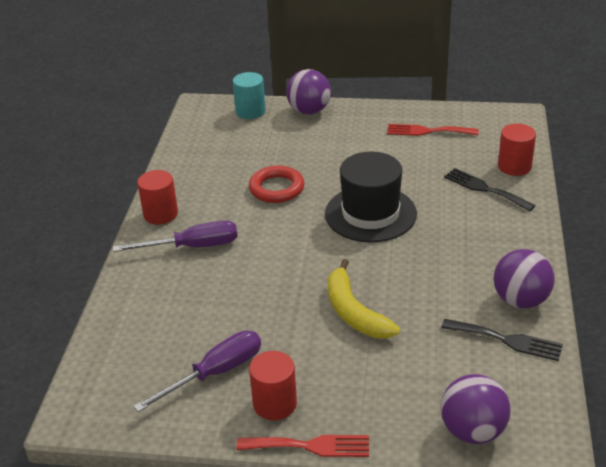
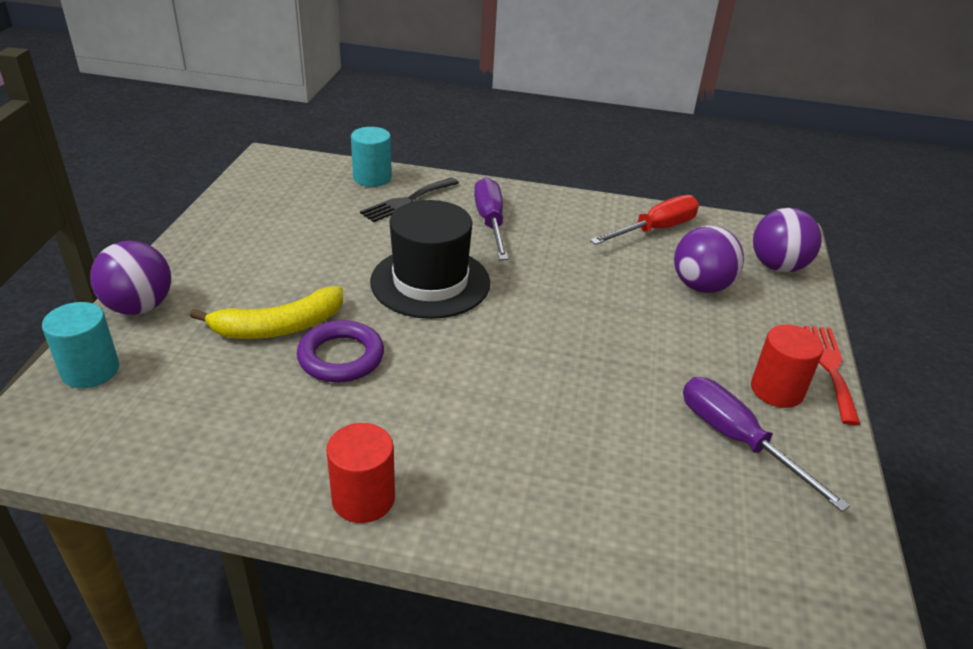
camera: 90 degrees left, 0 degrees up
(193, 247) = (466, 457): purple screwdriver -> purple screwdriver (490, 222)
(276, 188) = (341, 357): red ring -> purple ring
(354, 312) = (617, 315): yellow banana -> yellow banana (278, 327)
(427, 131) = (265, 218): red fork -> none
(507, 340) = (655, 230): black fork -> red screwdriver
(514, 166) = (372, 178): red cylinder -> turquoise cylinder
(520, 300) = (598, 213): purple ball -> purple ball (701, 286)

